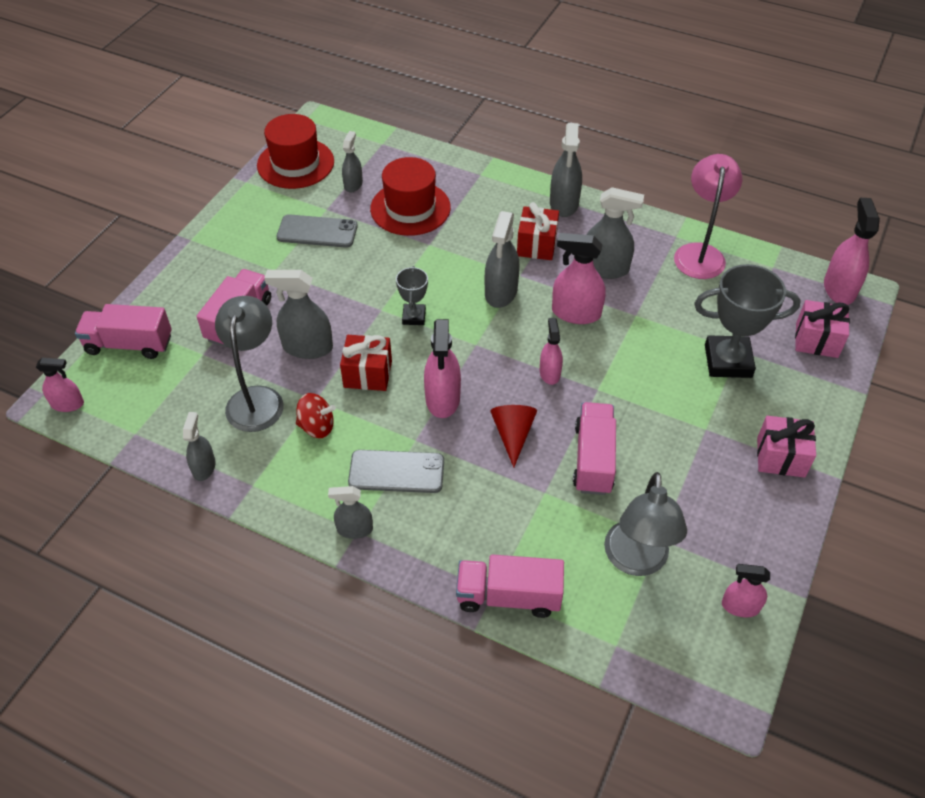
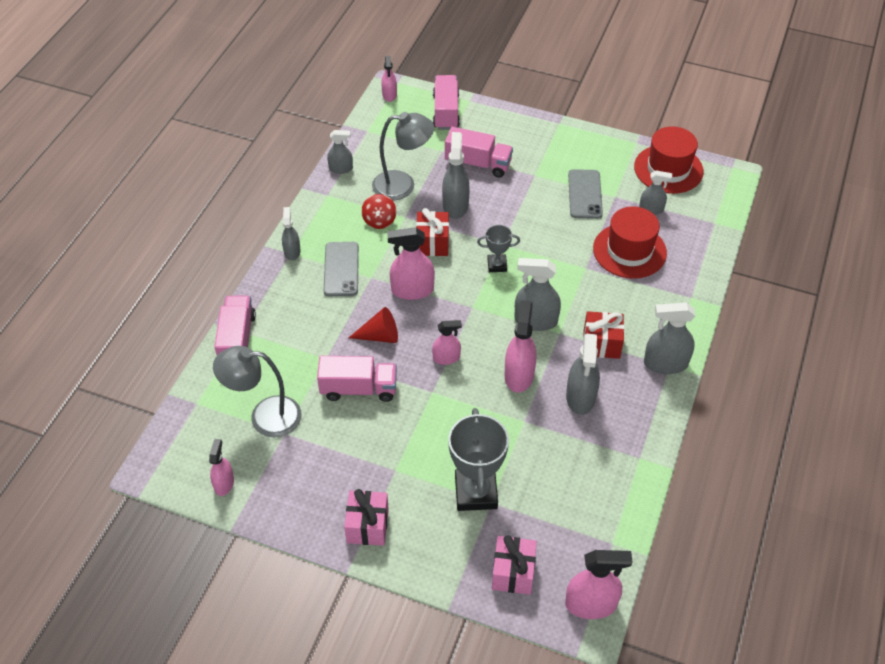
camera: 85 degrees right, 0 degrees up
(699, 253) = (619, 477): pink lamp -> none

